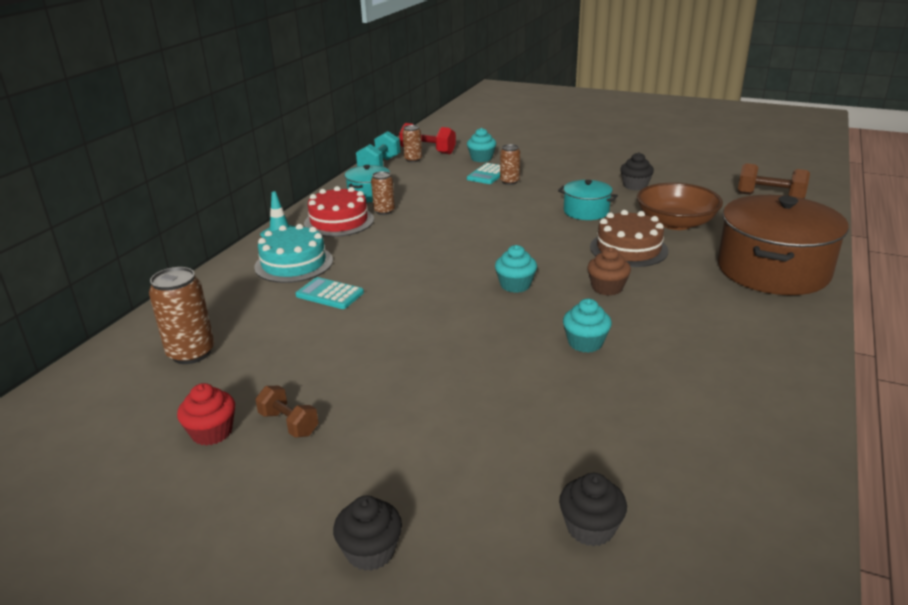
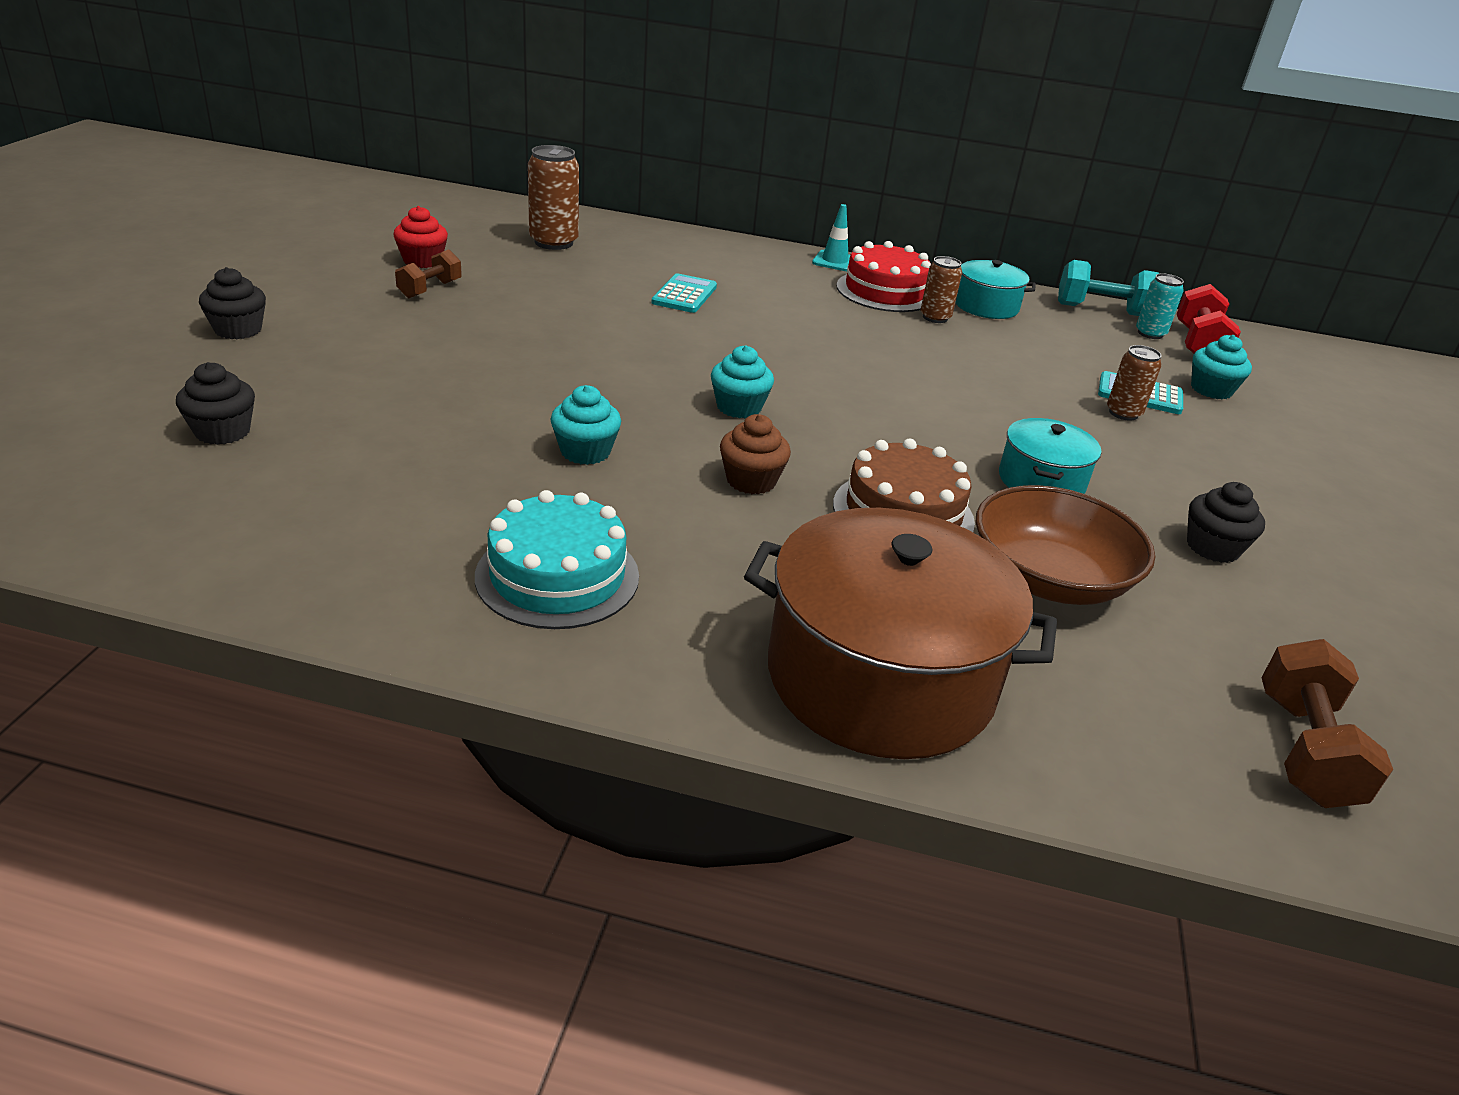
camera: 75 degrees right, 5 degrees up
(294, 263) = (754, 273): turquoise cake -> turquoise cake (557, 576)
(413, 159) = (1150, 333): brown can -> turquoise can

